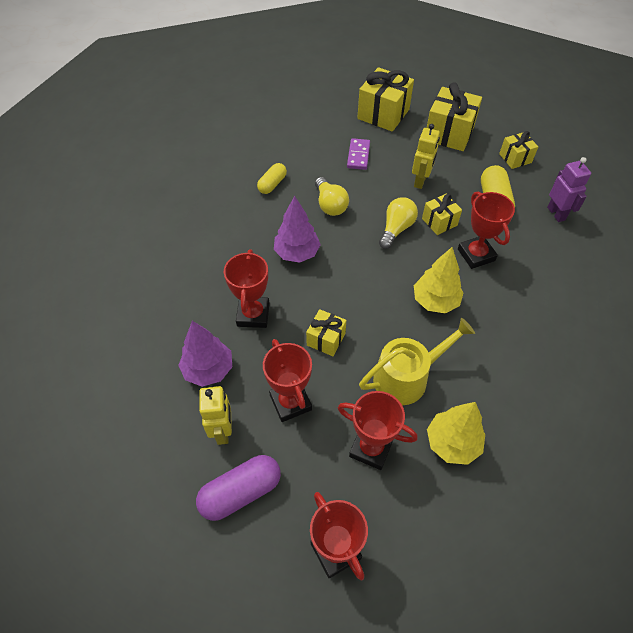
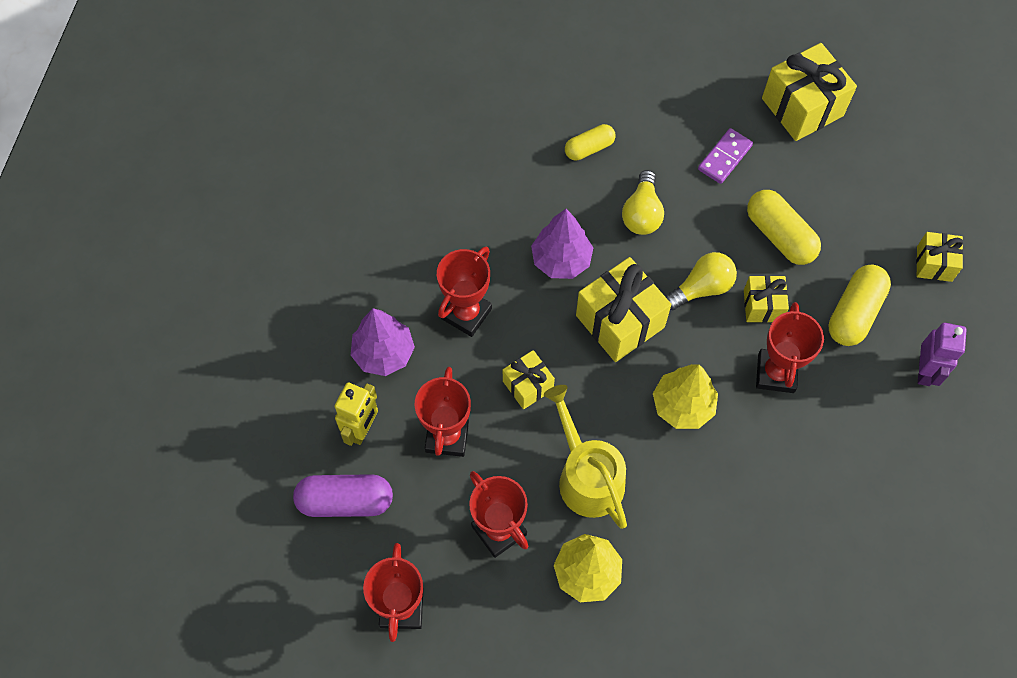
camera: 30 degrees right, 10 degrees up
(406, 377) = (587, 476): yellow watering can -> yellow watering can turned 120 degrees counterclockwise
(420, 181) = (780, 235): yellow robot -> yellow capsule
(449, 133) = (871, 181): yellow gift -> yellow gift (620, 321)

